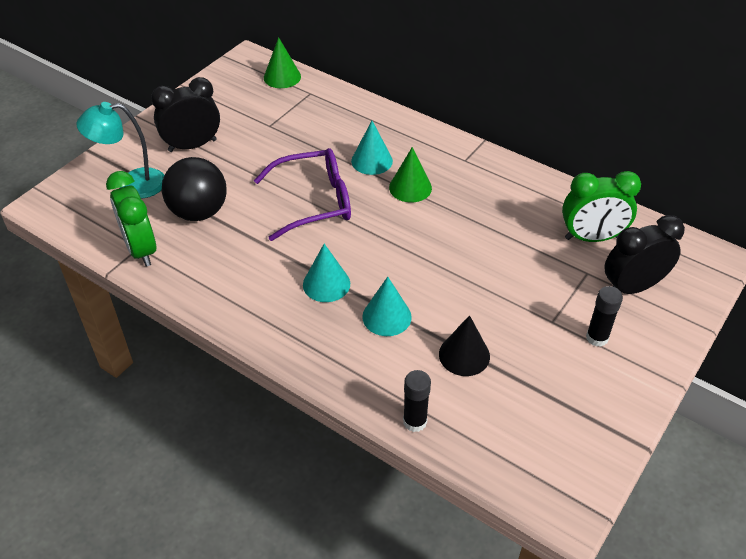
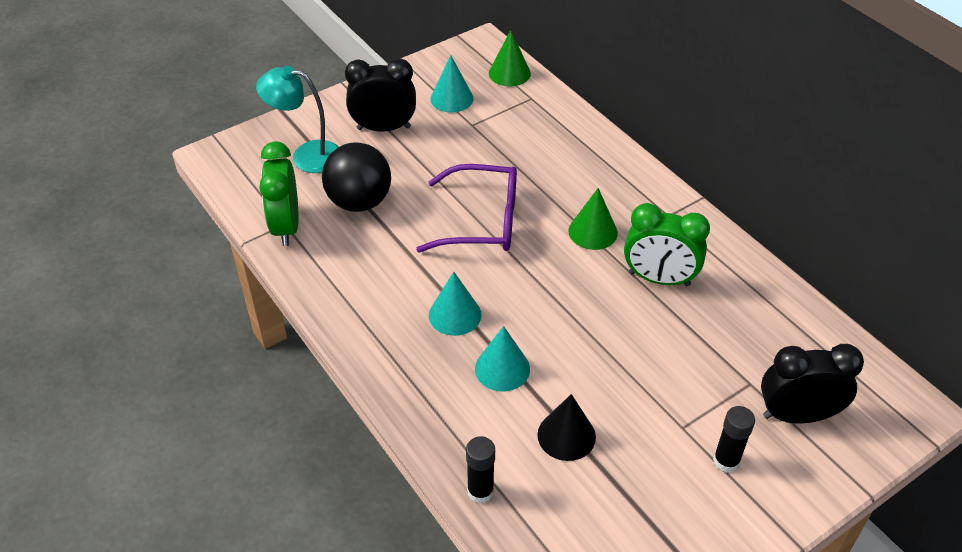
camera: 20 degrees right, 0 degrees up
(372, 161) = (564, 191): turquoise cone -> turquoise cone (451, 98)
(591, 237) = (775, 344): green clock -> green clock (659, 279)

